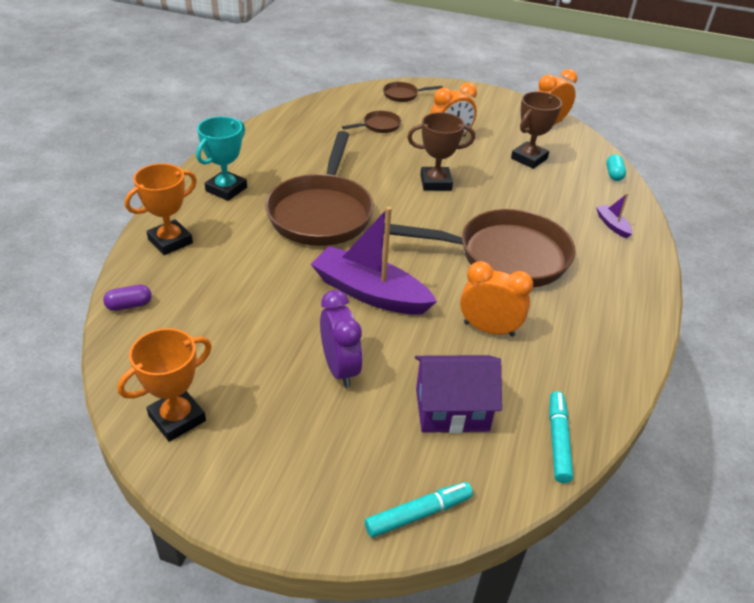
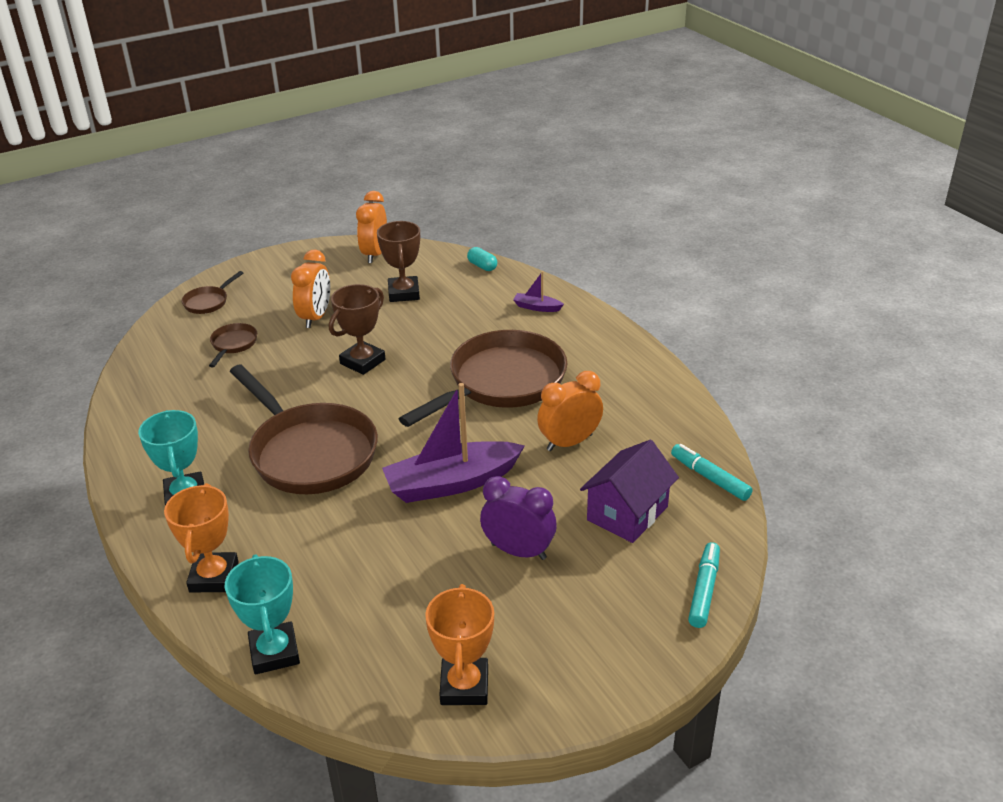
camera: 45 degrees left, 5 degrees down
(129, 305) = (274, 652): purple capsule -> turquoise trophy

